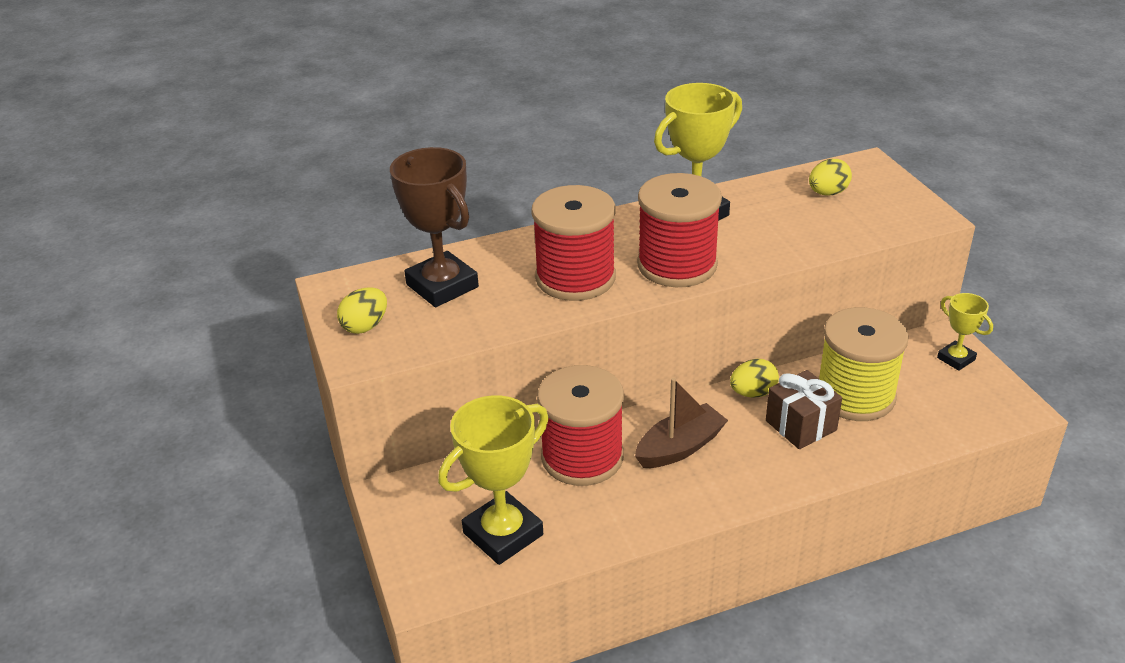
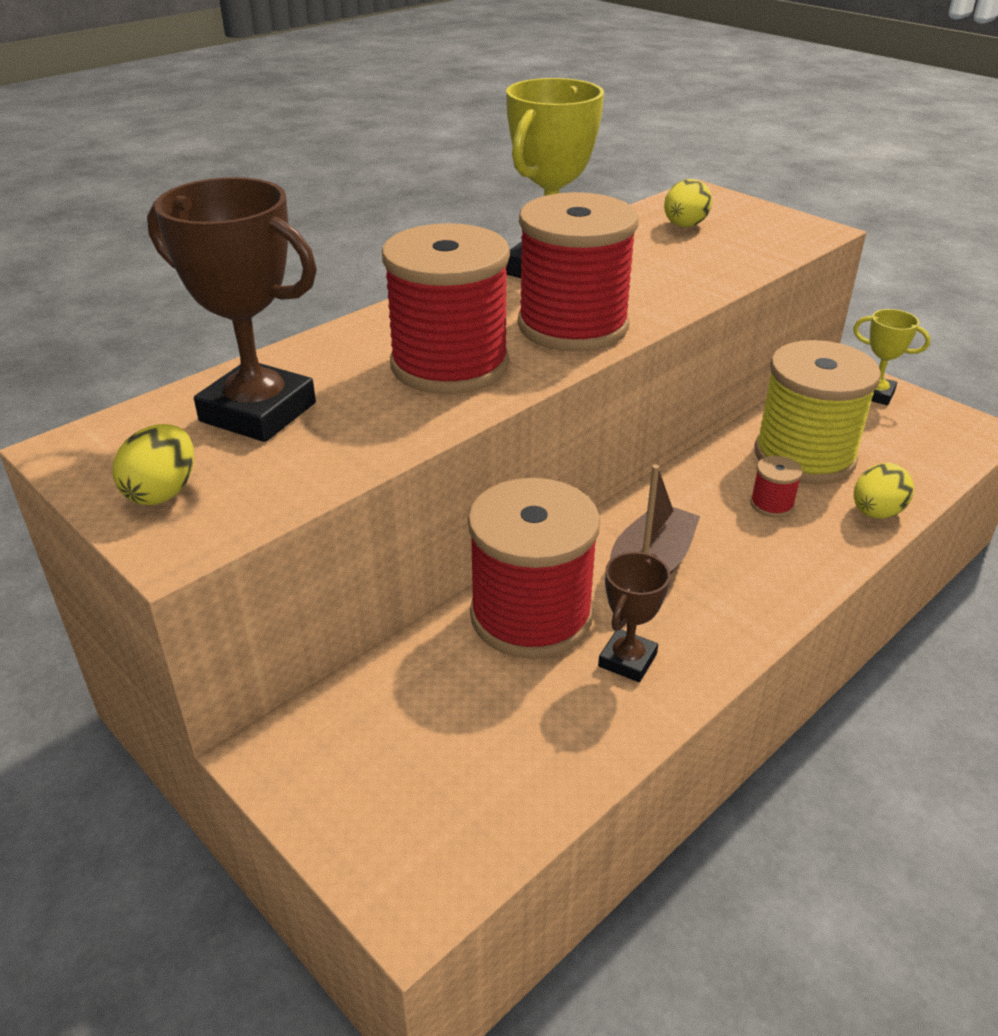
camera: 25 degrees left, 0 degrees up
(503, 534) = (486, 760): yellow trophy -> none
(624, 502) = (627, 660): none -> brown trophy
(753, 393) = (689, 481): yellow egg -> yellow egg (876, 513)
(800, 425) = (771, 504): brown gift -> red spool

